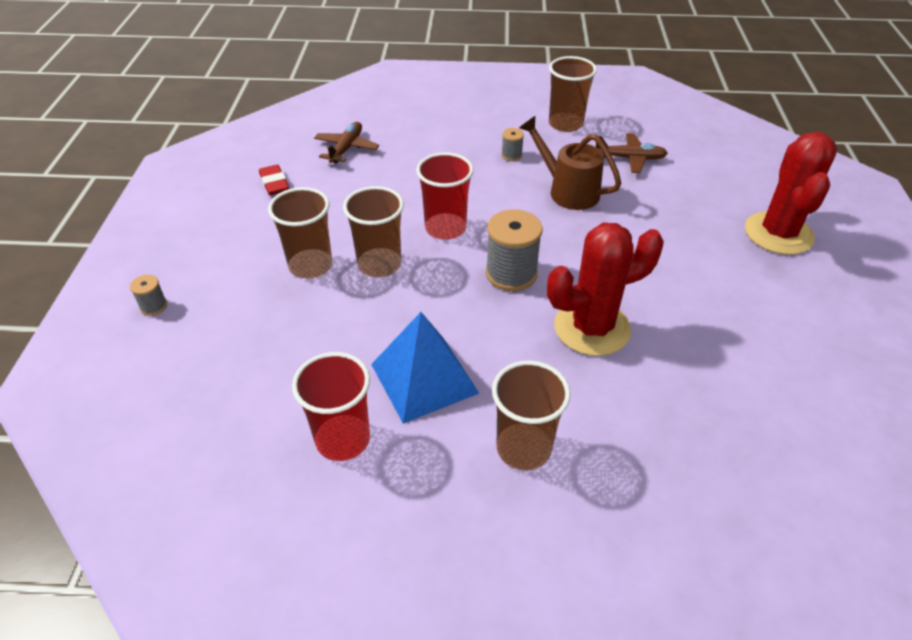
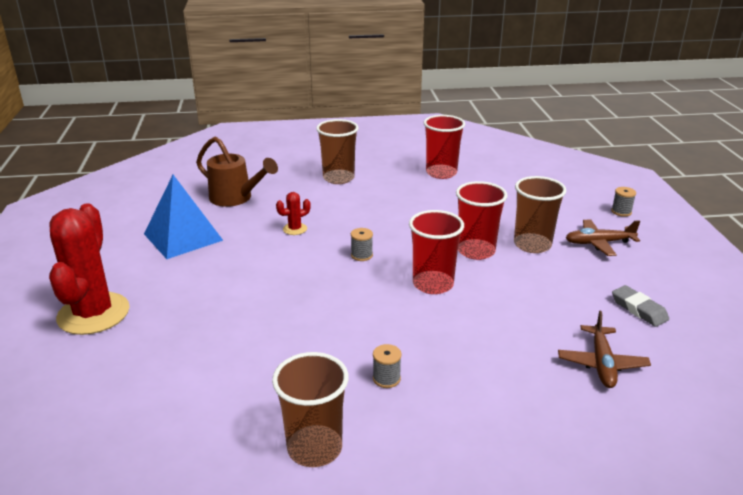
camera: 170 degrees right, 15 degrees down
(274, 183) = (639, 309): red eraser -> grey eraser
(379, 264) = (476, 251): brown cup -> red cup
(424, 378) = (407, 197): blue pyramid -> blue pyramid (183, 237)
(511, 274) = (361, 255): grey spool -> grey spool, size x0.49
(567, 191) = (312, 337): brown watering can -> brown watering can (236, 198)
(592, 328) = (295, 229): red cactus -> red cactus, size x0.42
(630, 158) = (227, 392): brown plane -> brown plane (598, 243)

